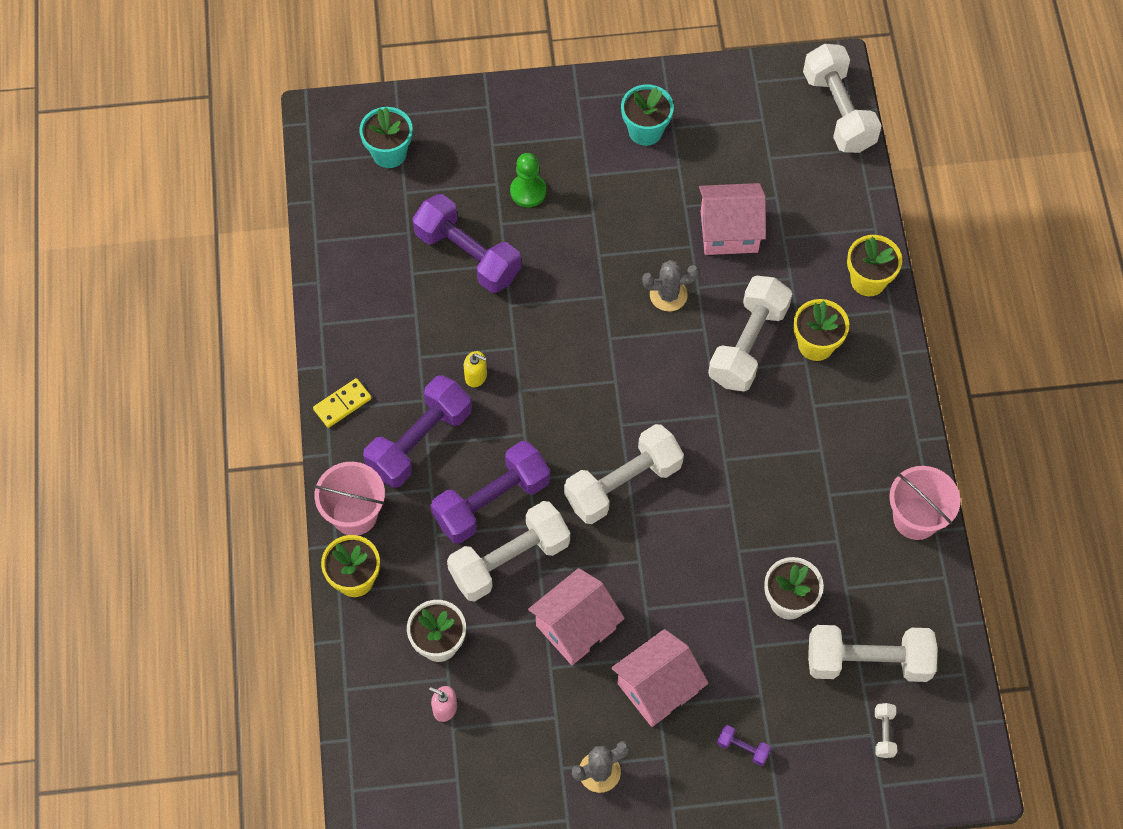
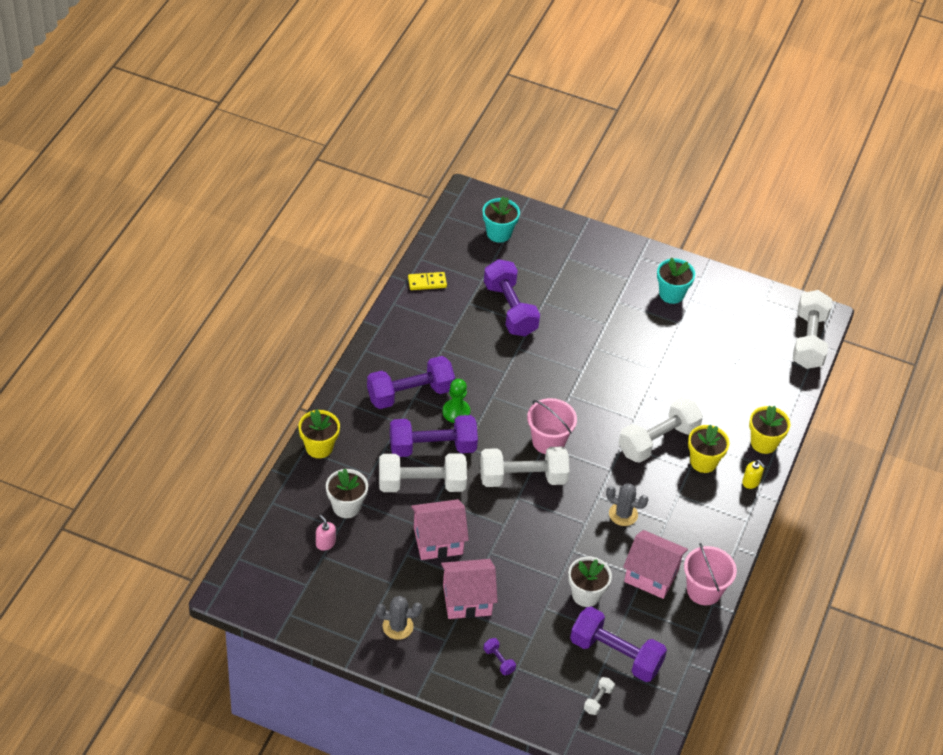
camera: 25 degrees right, 15 degrees down
(342, 404) = (376, 352): yellow domino -> yellow domino (427, 282)
(354, 514) = (343, 413): pink bucket -> pink bucket (548, 441)
(476, 376) = (470, 376): yellow soap dispenser -> yellow soap dispenser (751, 482)
(528, 191) = (572, 293): green pawn -> green pawn (456, 412)
(668, 295) = (624, 389): grey cactus -> grey cactus (623, 514)
(729, 231) = (688, 373): pink house -> pink house (651, 575)
(868, 661) = (615, 654): white dumbbell -> purple dumbbell

